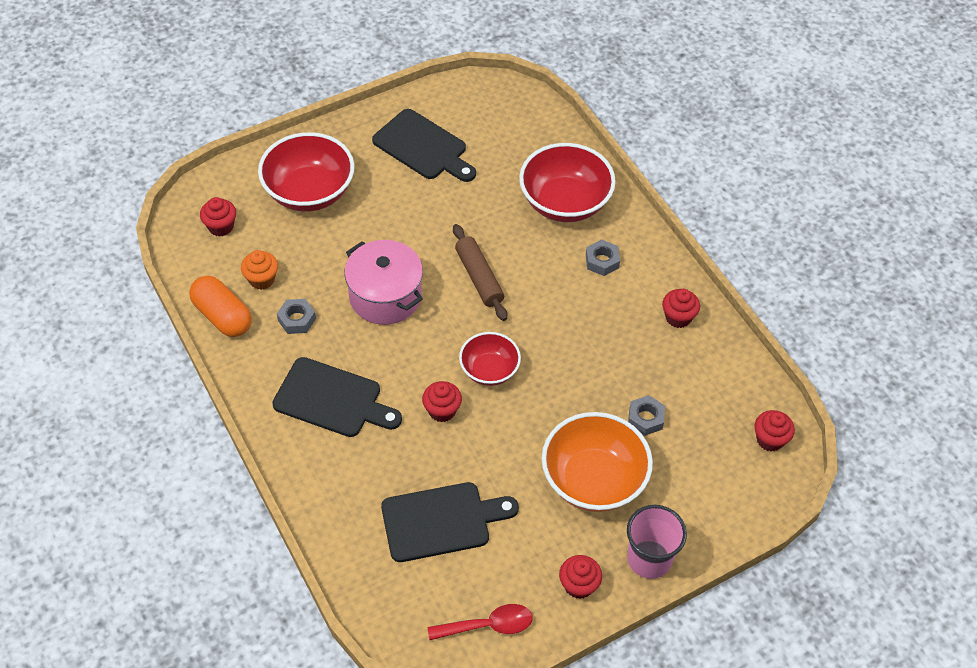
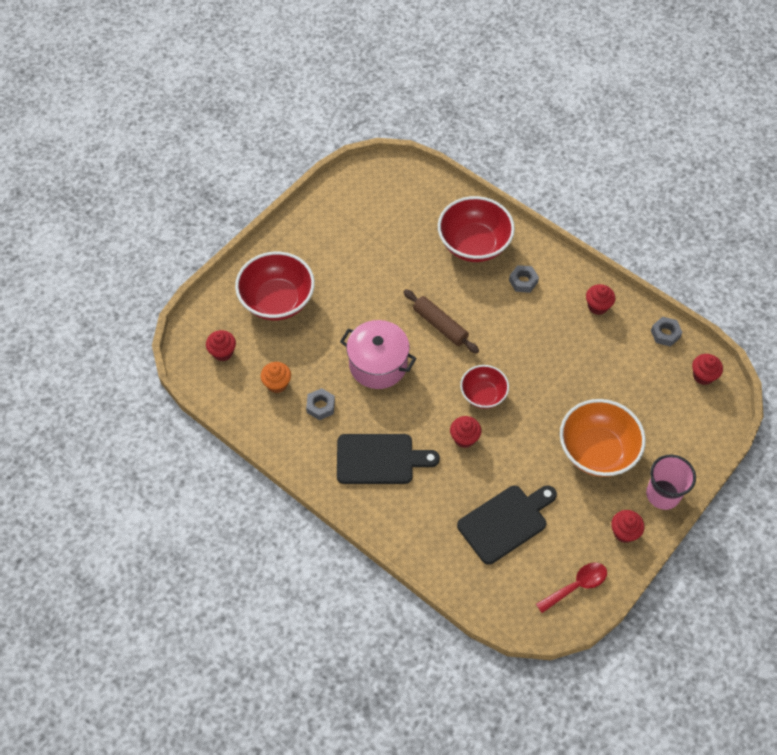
camera: 20 degrees left, 5 degrees up
(223, 316) = (262, 424): orange capsule -> none
(423, 147) = (346, 235): black cutting board -> none
(645, 418) = (611, 391): grey nut -> grey nut (665, 334)

